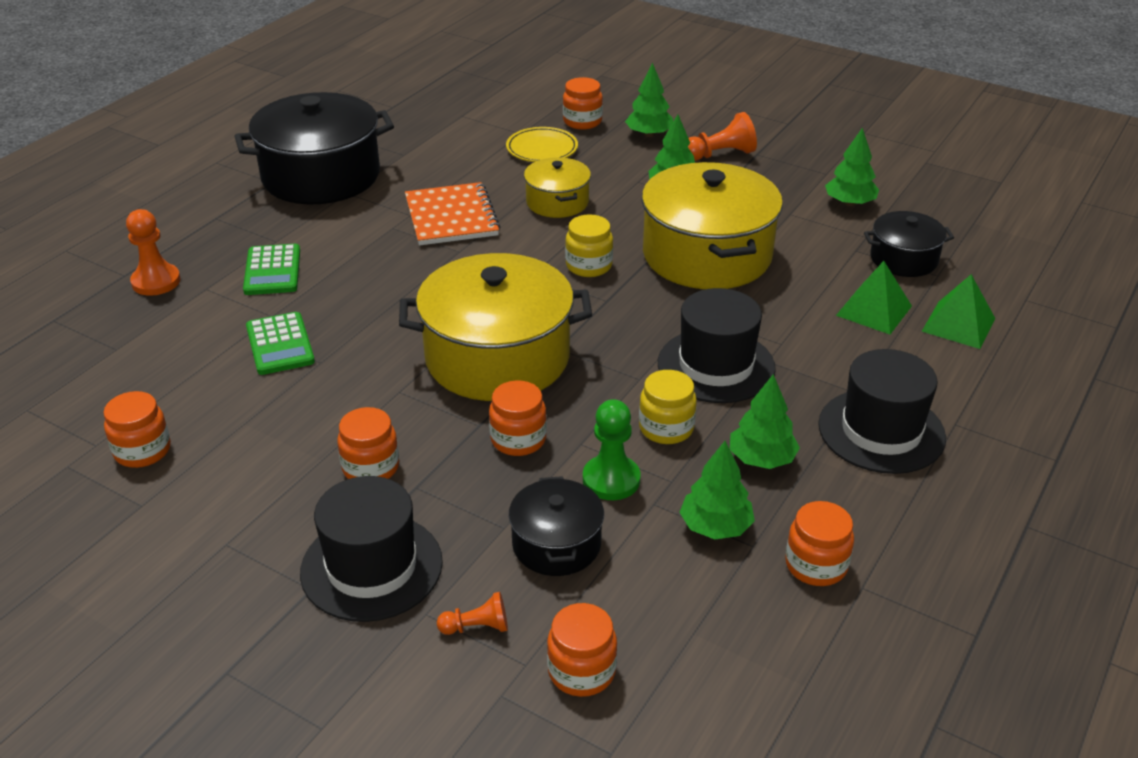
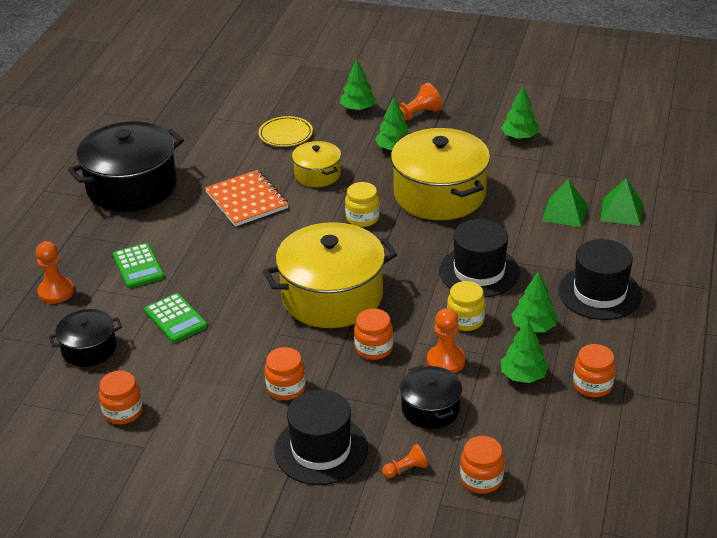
camera: 15 degrees left, 0 degrees up
(582, 122) = (305, 107): orange jar -> none
(611, 480) = (445, 361): green pawn -> orange pawn
(903, 259) = (570, 172): black pot -> black pot (89, 349)

